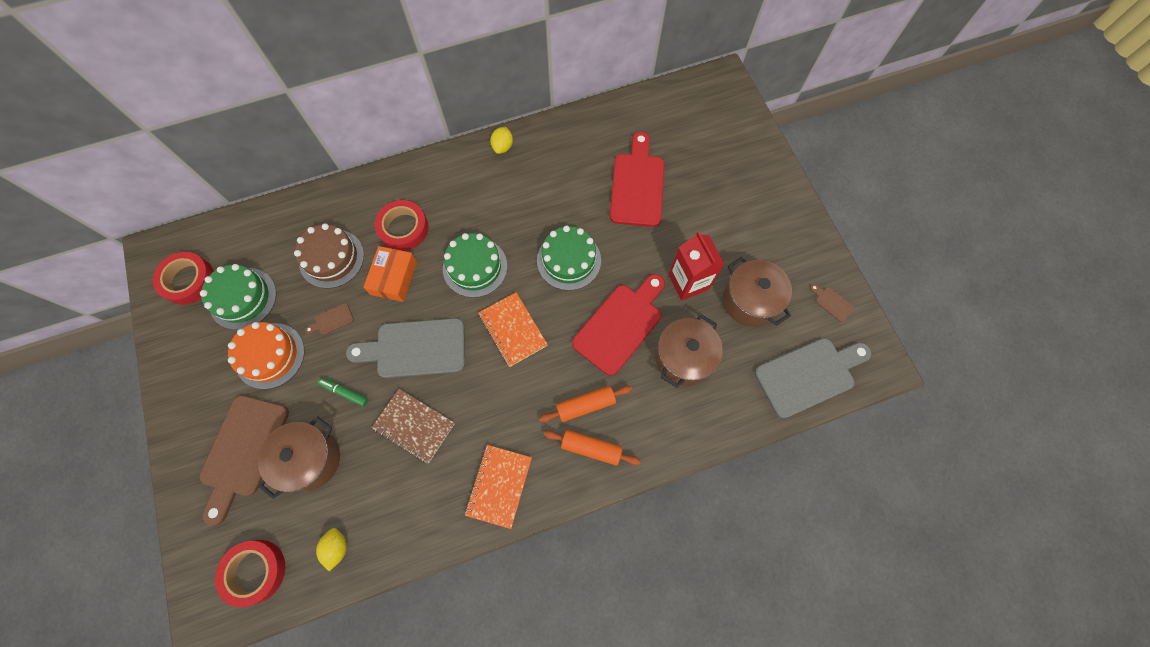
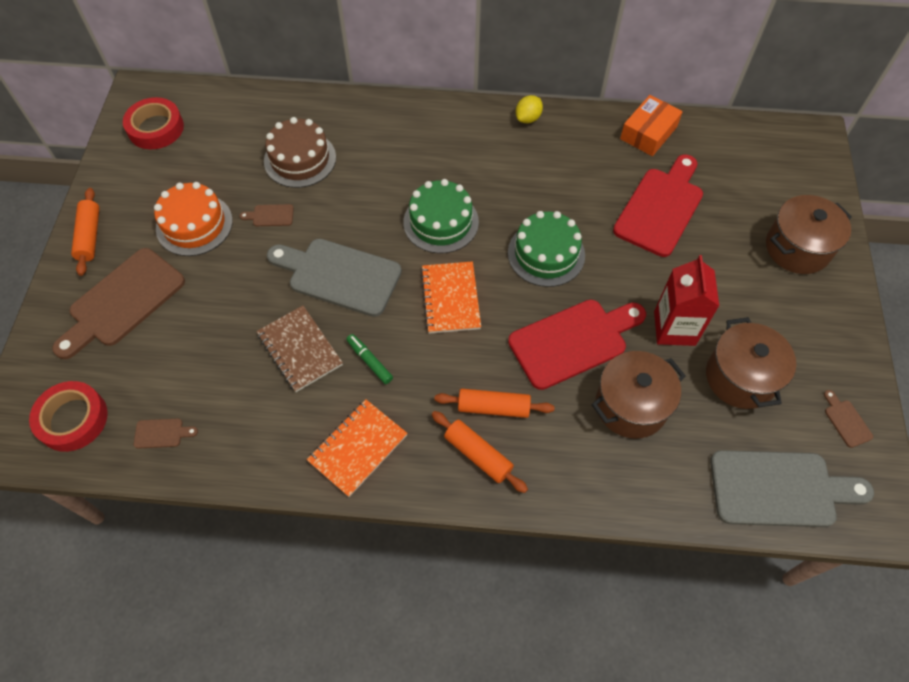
camera: 25 degrees right, 10 degrees down
(181, 405) = (89, 236): none -> orange rolling pin
(243, 298) = (197, 163): green cake -> none
(310, 459) = (181, 337): brown pot -> brown pot (797, 248)
(337, 547) = (162, 433): yellow lemon -> brown cutting board
(345, 392) = (247, 288): green marker -> green marker (369, 361)
(394, 278) = (352, 200): orange box -> orange box (648, 133)
(403, 228) = (385, 158): red tape -> none

